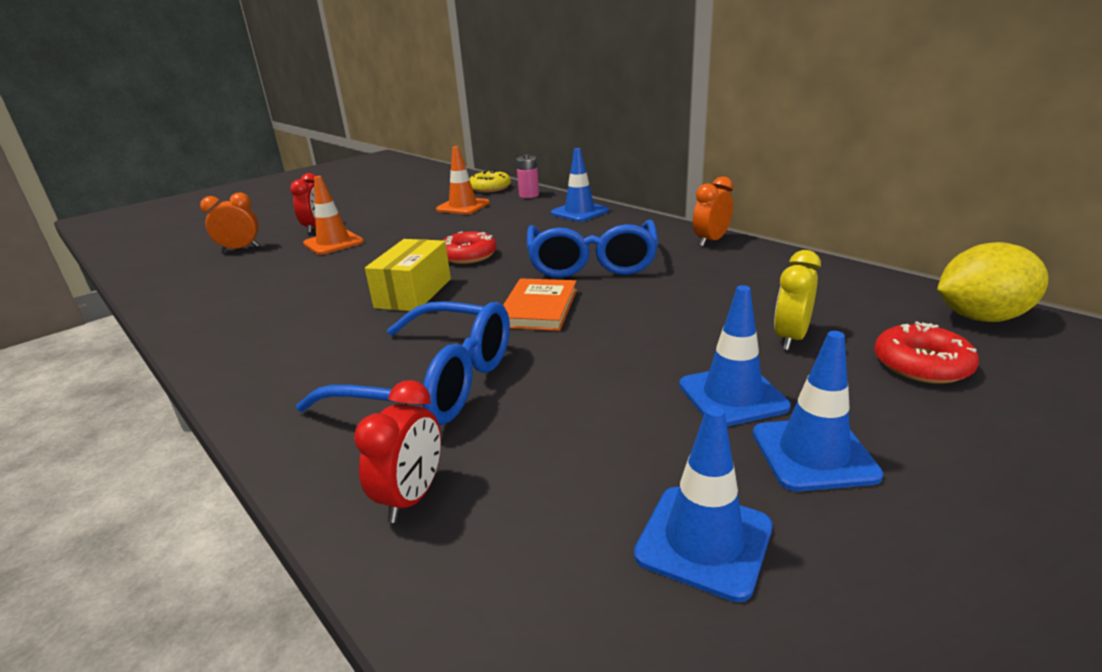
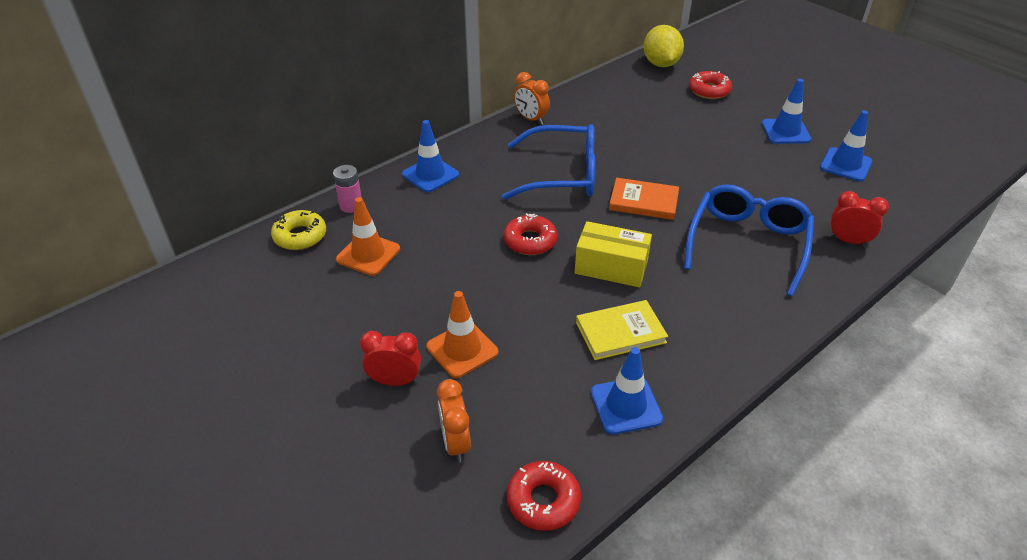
camera: 90 degrees left, 15 degrees up
(157, 278) = (543, 500): none -> red donut
(311, 300) = (620, 332): none -> yellow book
(732, 396) = (744, 143): blue traffic cone -> blue traffic cone (626, 405)
(790, 338) = (685, 117): yellow clock -> none

